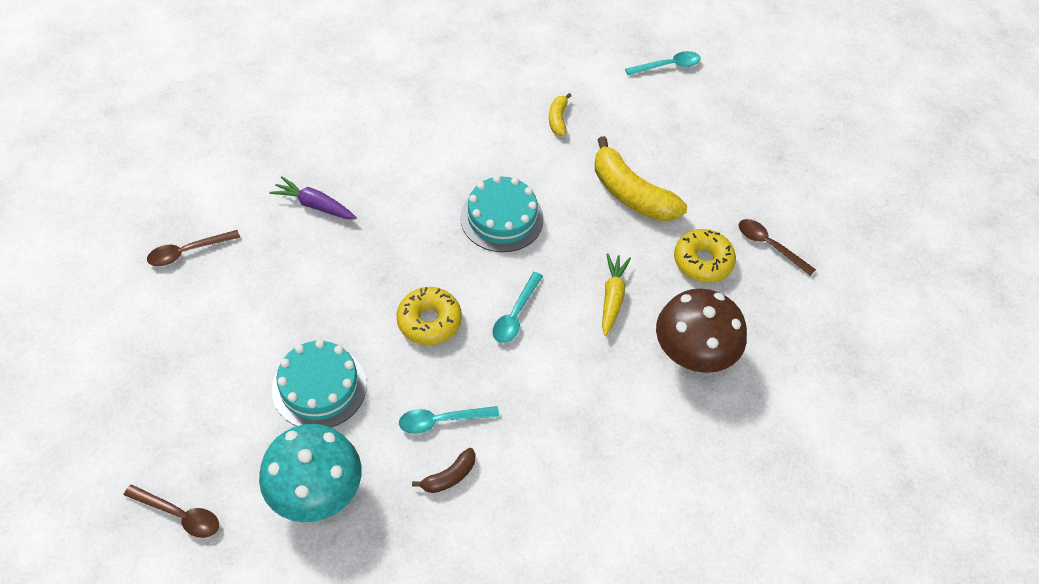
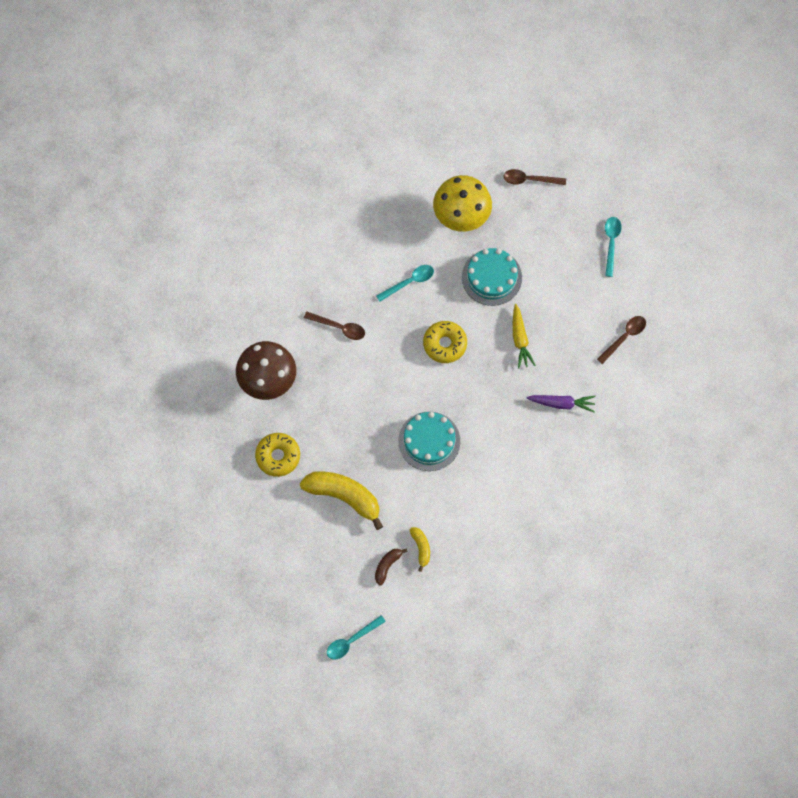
camera: 165 degrees right, 15 degrees up
(316, 493) = (461, 216): turquoise mushroom -> yellow mushroom
(449, 476) = (391, 251): brown banana -> brown banana (387, 565)
(515, 314) = (391, 369): turquoise spoon -> turquoise spoon (611, 243)
(612, 297) = (332, 405): yellow carrot -> yellow carrot (520, 339)
(769, 245) = (233, 488): brown spoon -> brown spoon (339, 327)

